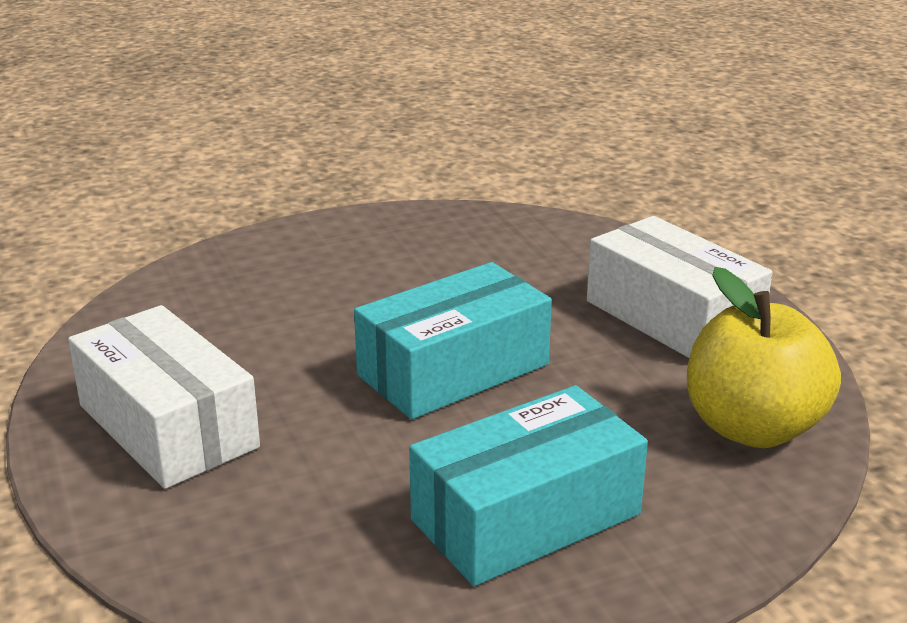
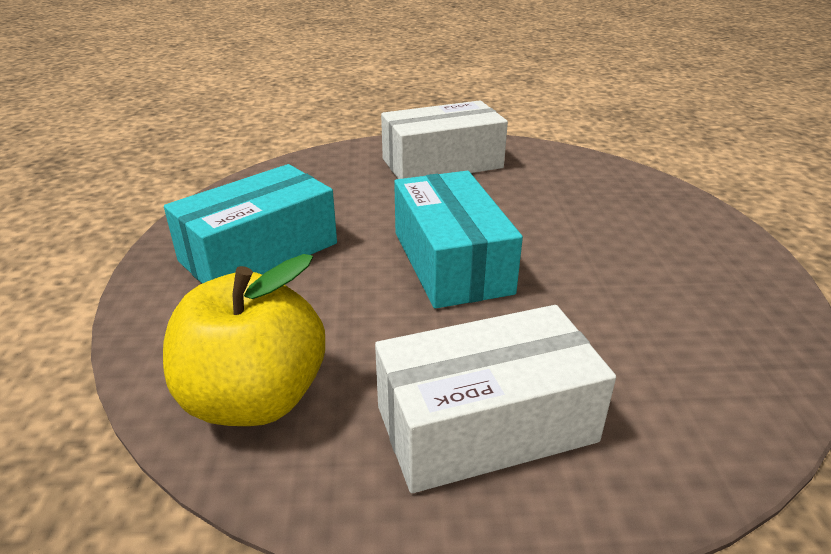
camera: 110 degrees right, 5 degrees up
(526, 517) = (259, 252): turquoise box -> turquoise box turned 60 degrees clockwise

